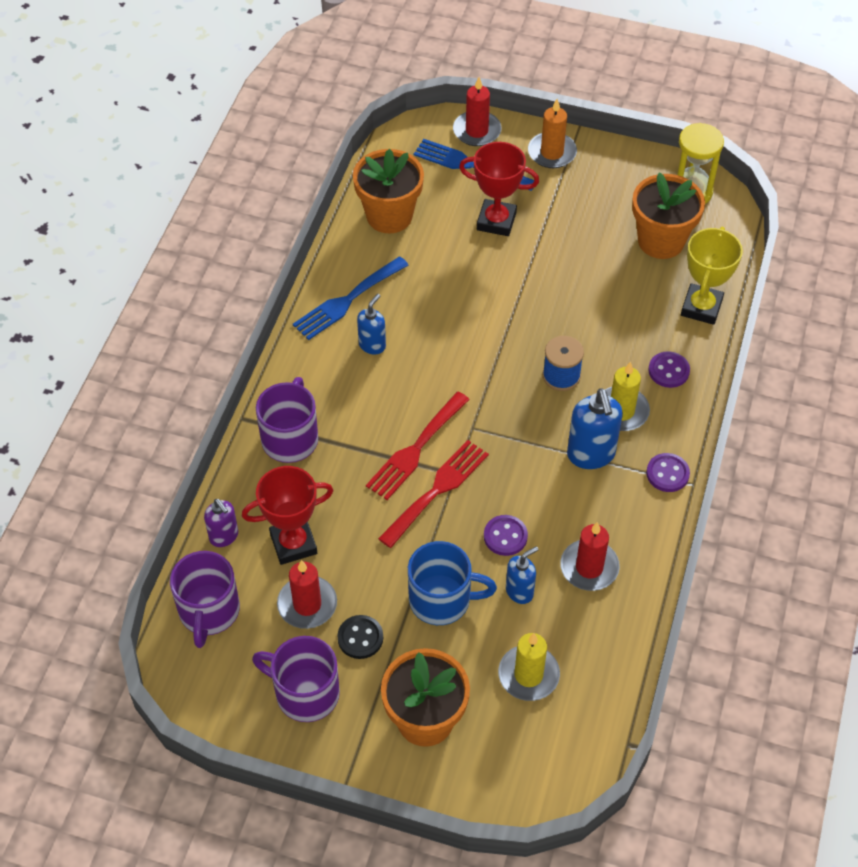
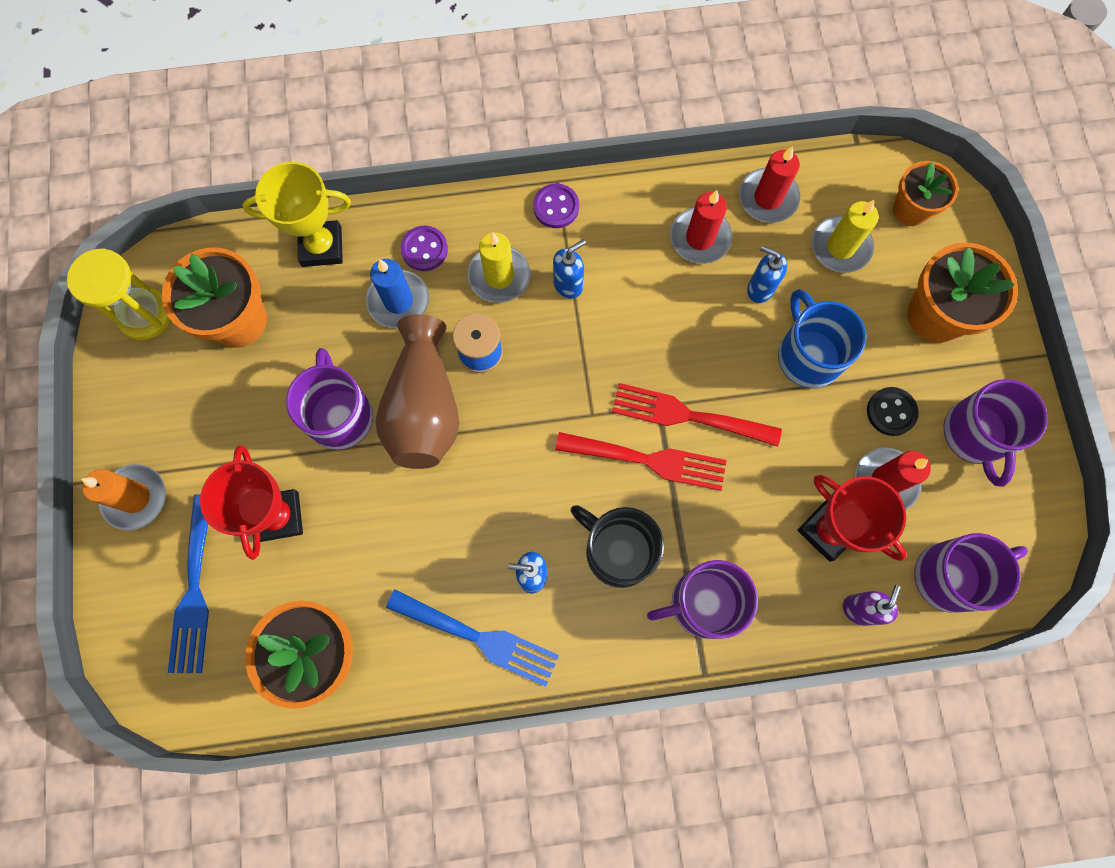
camera: 115 degrees left, 20 degrees up
(359, 402) = (618, 551): none -> black mug
(477, 131) = (128, 609): red candle -> red candle (768, 198)
(505, 536) = (706, 326): purple button -> none
(533, 326) = (424, 408): none -> brown vase
(537, 754) = (910, 210): none -> orange flower pot
(554, 276) = (340, 415): none -> purple mug
(591, 454) = (568, 284): blue soap dispenser -> blue soap dispenser, size x0.61
(631, 340) = (398, 301): none -> blue candle

